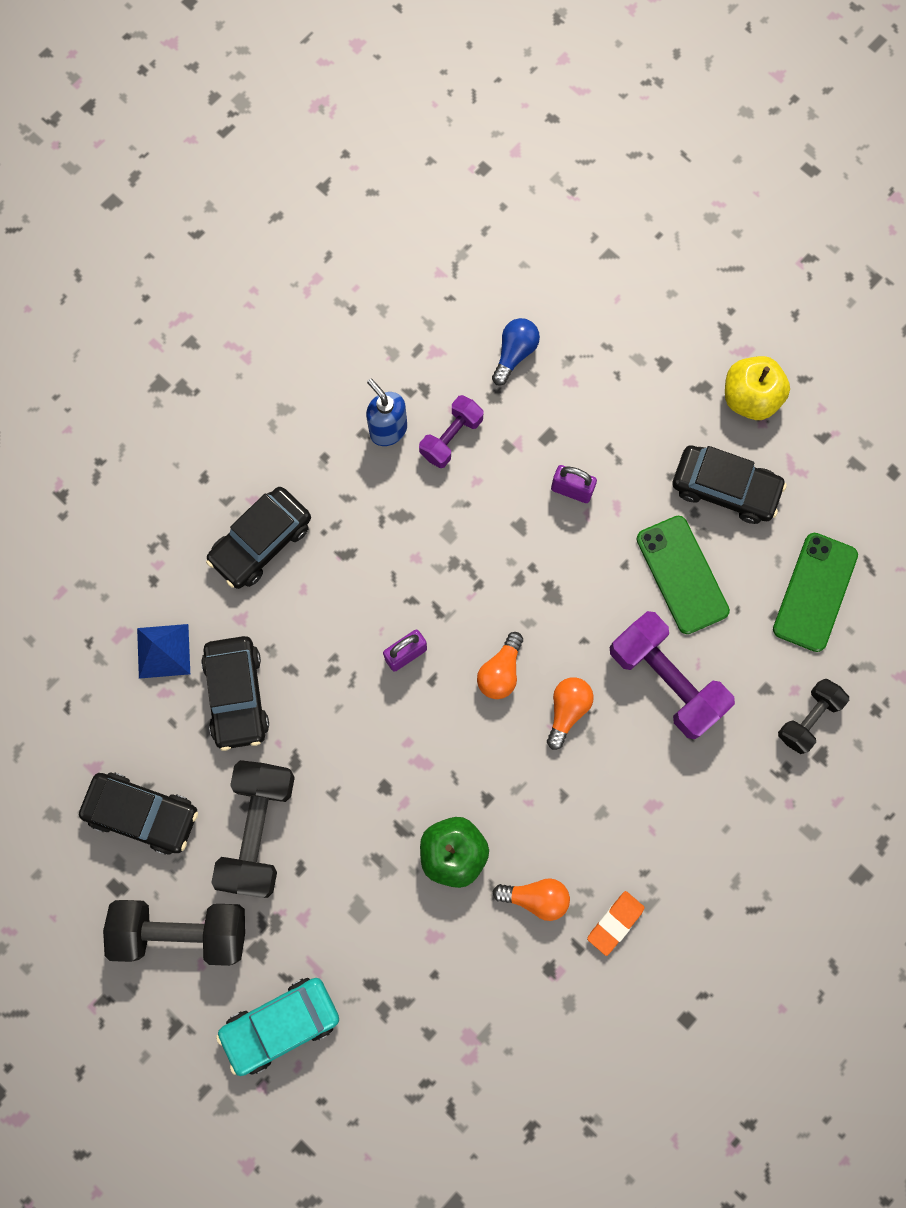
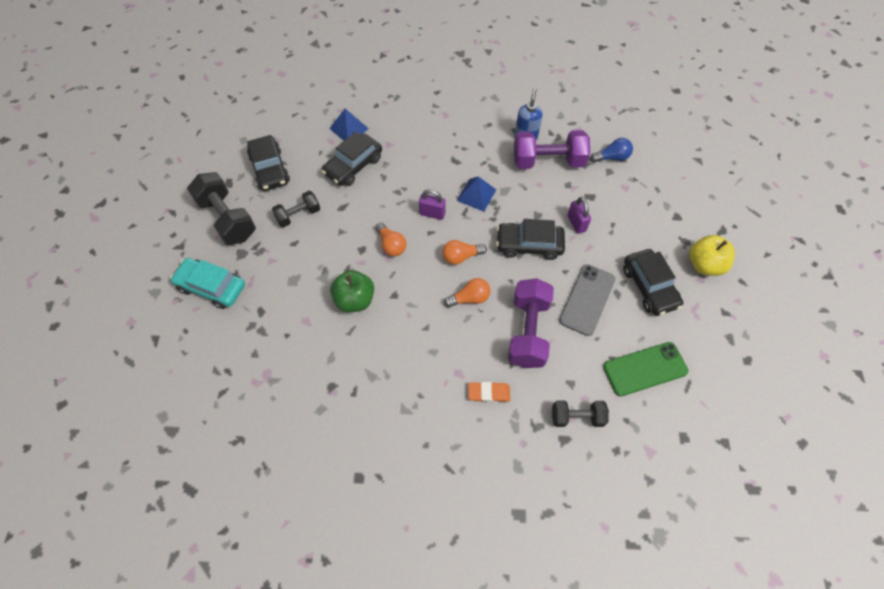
camera: 50 degrees right, 15 degrees down
(258, 830) = (298, 215): black dumbbell -> black dumbbell, size x0.59
(261, 542) = (429, 128): black car -> black car (529, 245)
(424, 574) = (476, 195): none -> blue pyramid
(451, 437) = (548, 161): purple dumbbell -> purple dumbbell, size x1.70
(536, 897) = (363, 353): orange light bulb -> orange light bulb (391, 245)
(615, 923) = (381, 400): orange eraser -> orange eraser (489, 393)
(682, 575) = (587, 299): green phone -> grey phone

